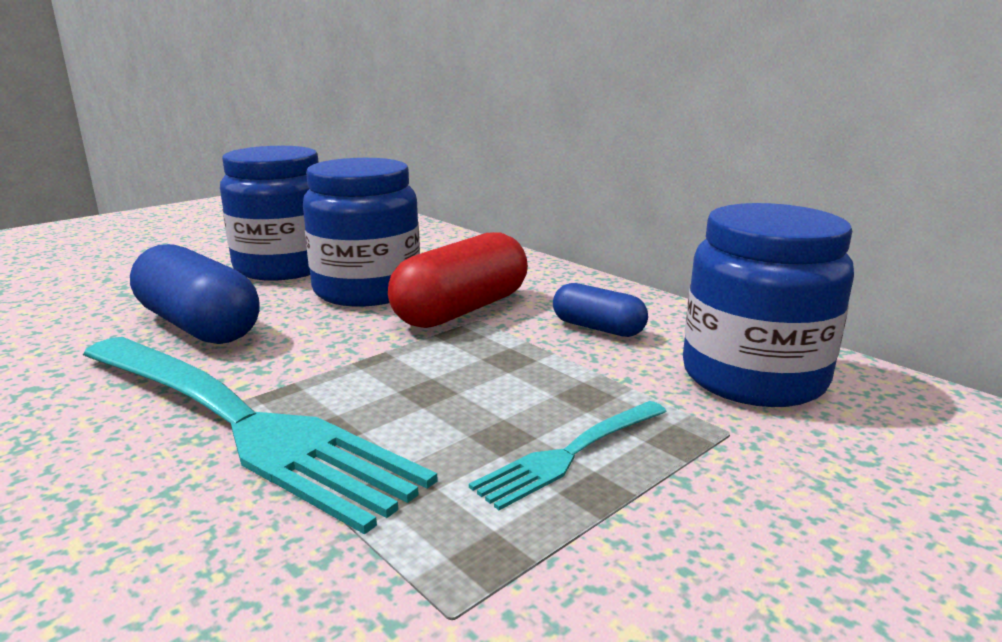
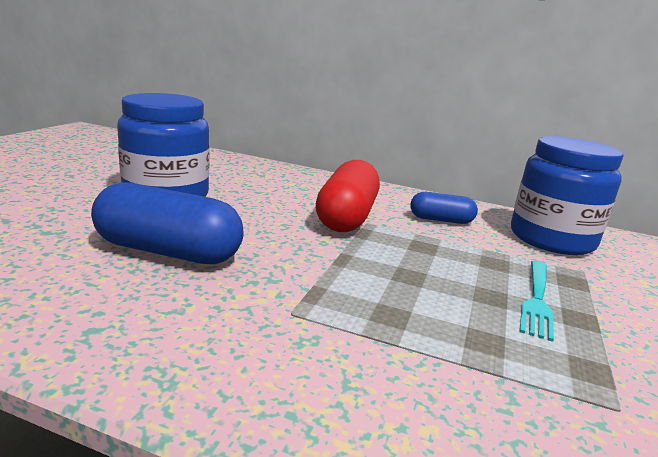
camera: 30 degrees left, 0 degrees up
(241, 423) = (323, 322): turquoise fork -> none
(367, 290) = (260, 208): blue jar -> none

